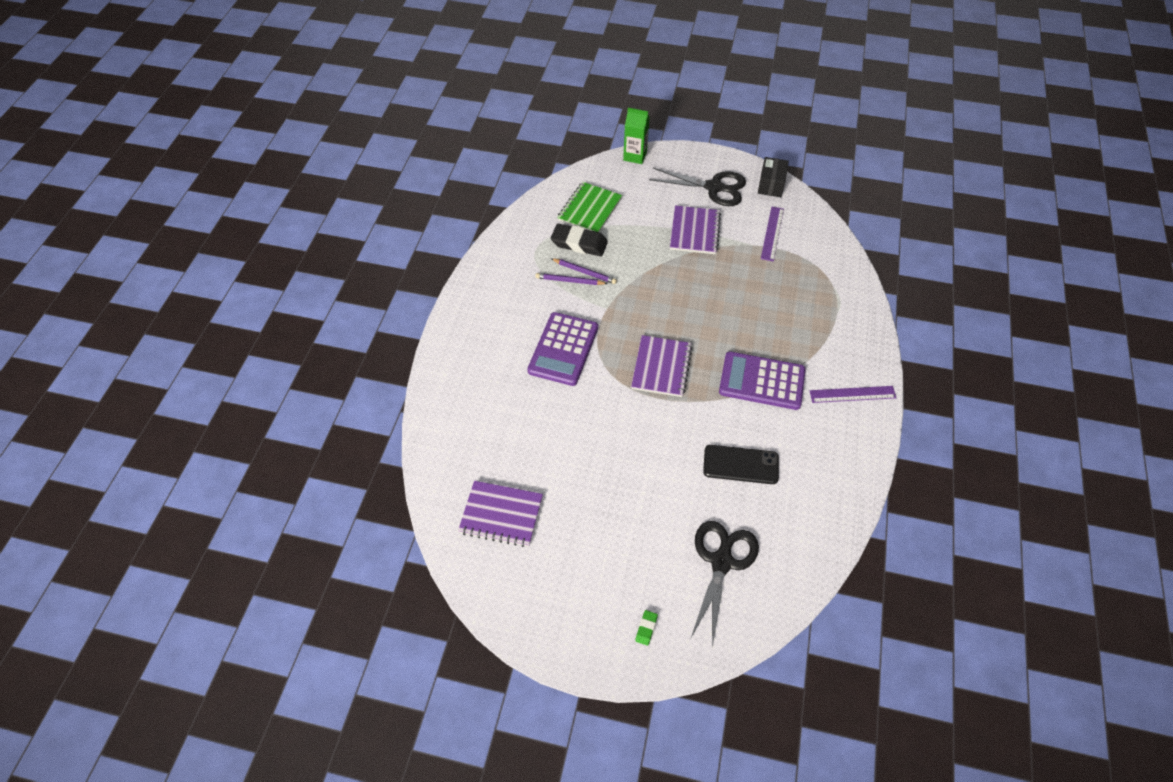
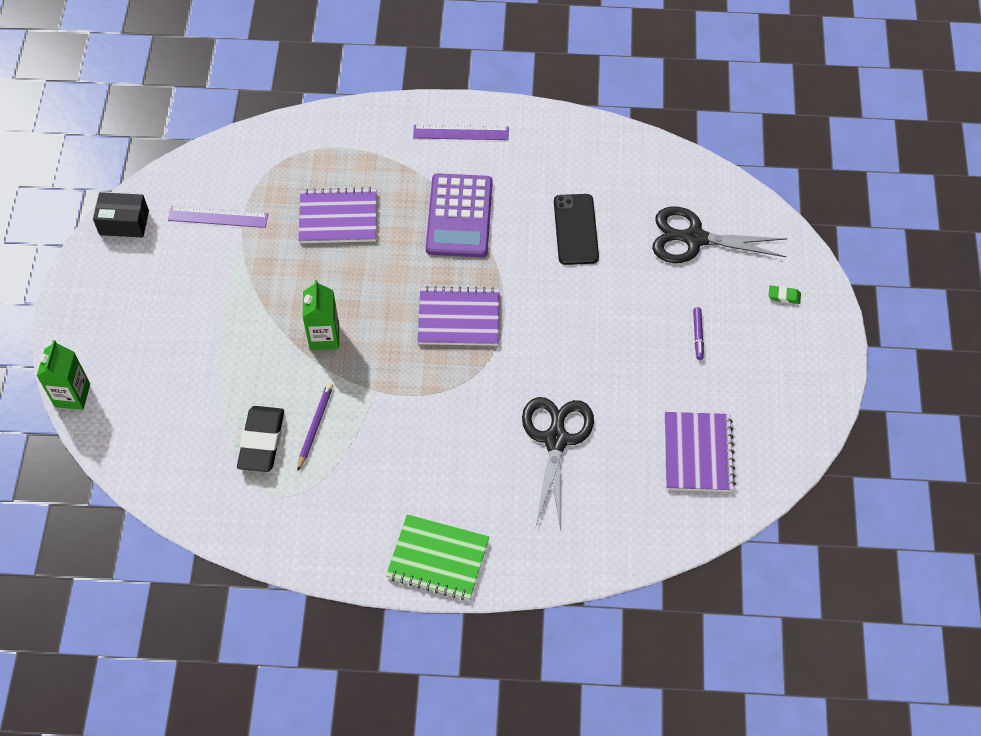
camera: 100 degrees left, 5 degrees up
(563, 349) = (451, 429): purple calculator -> none
(569, 281) = (333, 442): purple pencil -> none
(589, 209) = (192, 439): green notebook -> green notebook (438, 559)
(616, 541) = (698, 335): none -> purple marker
(658, 284) = (324, 337): none -> green carton
(694, 231) = (223, 304): purple notebook -> purple notebook (338, 218)
(714, 187) = (135, 288): black scissors -> black scissors (556, 439)
(852, 394) = (461, 132): purple ruler -> purple ruler turned 75 degrees counterclockwise

